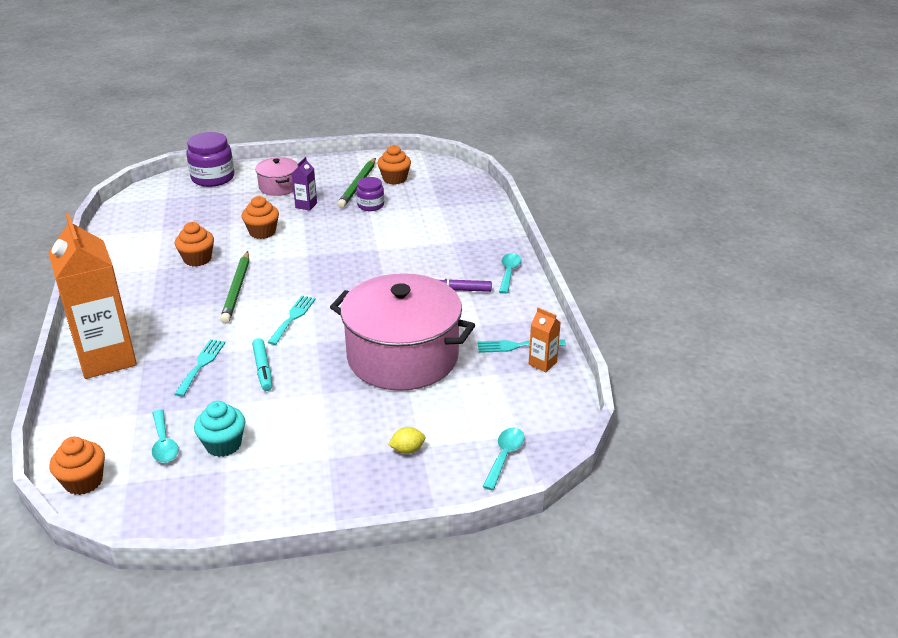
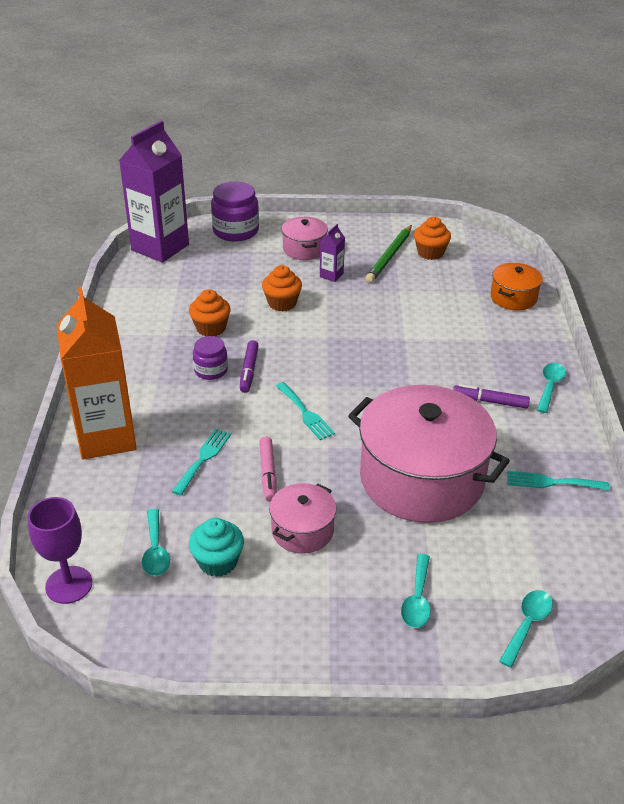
camera: 10 degrees right, 5 degrees up
(83, 481) = (69, 585): orange cupcake -> purple goblet
(141, 198) = (160, 247): none -> purple carton
(237, 289) = (249, 371): green pencil -> purple marker
(263, 369) = (268, 473): turquoise marker -> pink marker
(293, 318) = (305, 413): turquoise fork -> turquoise fork turned 120 degrees clockwise
(299, 410) = (302, 530): none -> pink pot
(370, 205) = (401, 283): purple jar -> purple jar (211, 370)
(407, 450) = (417, 599): yellow lemon -> turquoise spoon
(471, 207) = (513, 297): none -> orange pot
(542, 363) = (580, 509): orange carton -> none

